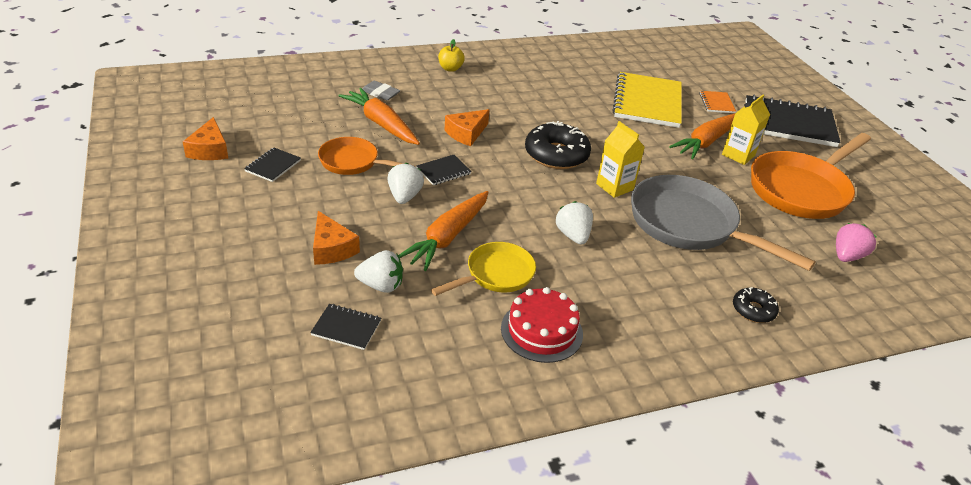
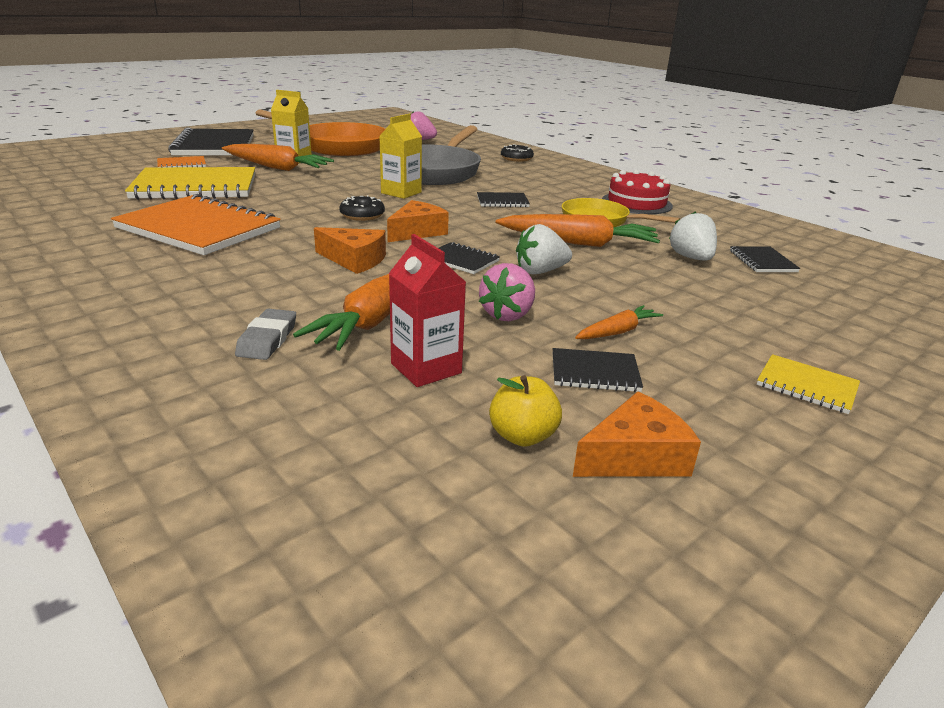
camera: 110 degrees left, 10 degrees down
(194, 227) = (806, 386): none -> yellow notebook
(303, 191) = (617, 332): none -> orange carrot
(320, 123) = (426, 368): none -> red carton
(331, 248) = (685, 289): orange cheese -> orange cheese (417, 232)
(353, 162) = (507, 314): orange pan -> pink strawberry
(450, 69) = (129, 298): yellow apple -> yellow apple (522, 436)
(549, 94) = (199, 228): none -> orange notebook
(556, 155) = (362, 215): black donut -> black donut, size x0.54
(573, 235) = (502, 201): white strawberry -> black notebook

